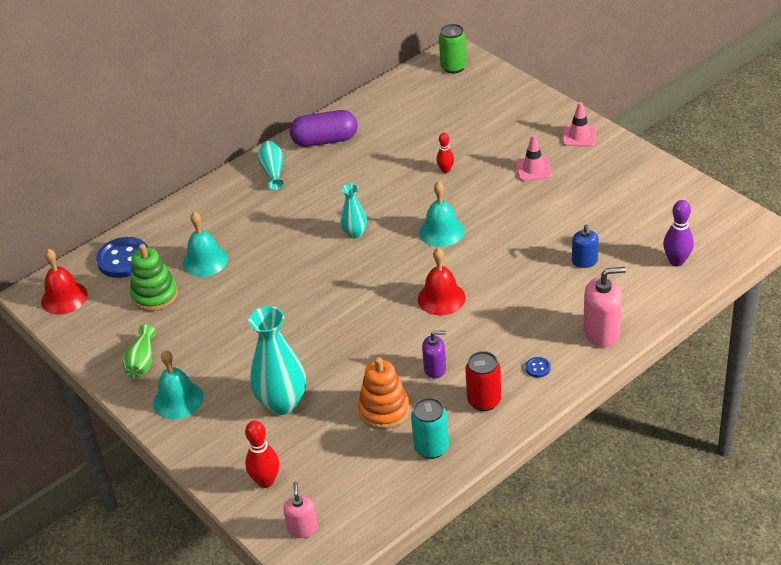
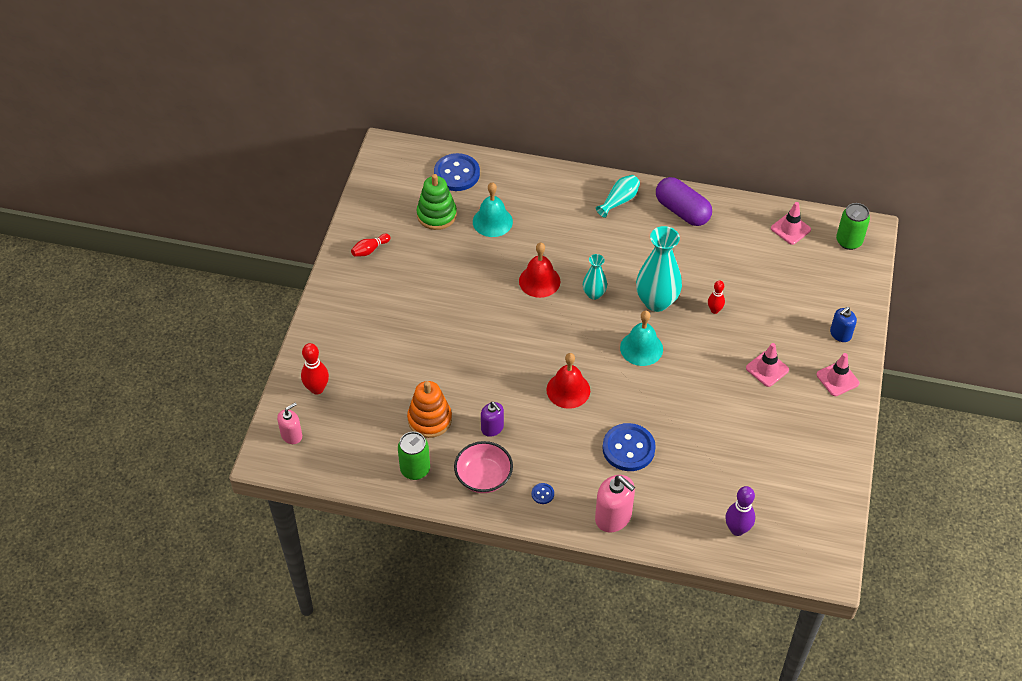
camera: 50 degrees right, 10 degrees up
(64, 298) = (395, 166): red bell -> red bell (539, 281)
(142, 362) = (370, 250): green vase -> red bowling pin
(178, 400) = (351, 293): turquoise bell -> none
(282, 403) = (392, 354): turquoise vase -> turquoise vase (656, 301)
(409, 91) = (790, 229): none -> pink traffic cone
(431, 448) = (415, 469): turquoise can -> green can
(484, 401) = (483, 477): red can -> pink bowl
(538, 288) = (628, 448): none -> blue button
(584, 261) = (684, 464): blue soap dispenser -> blue soap dispenser (840, 334)

